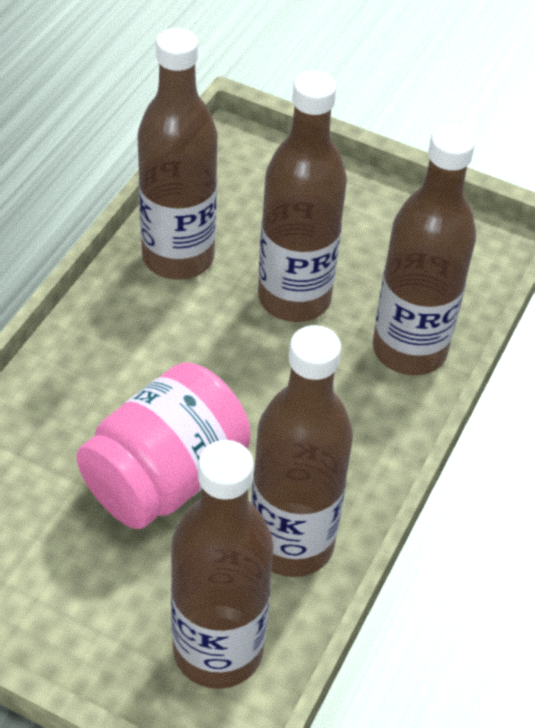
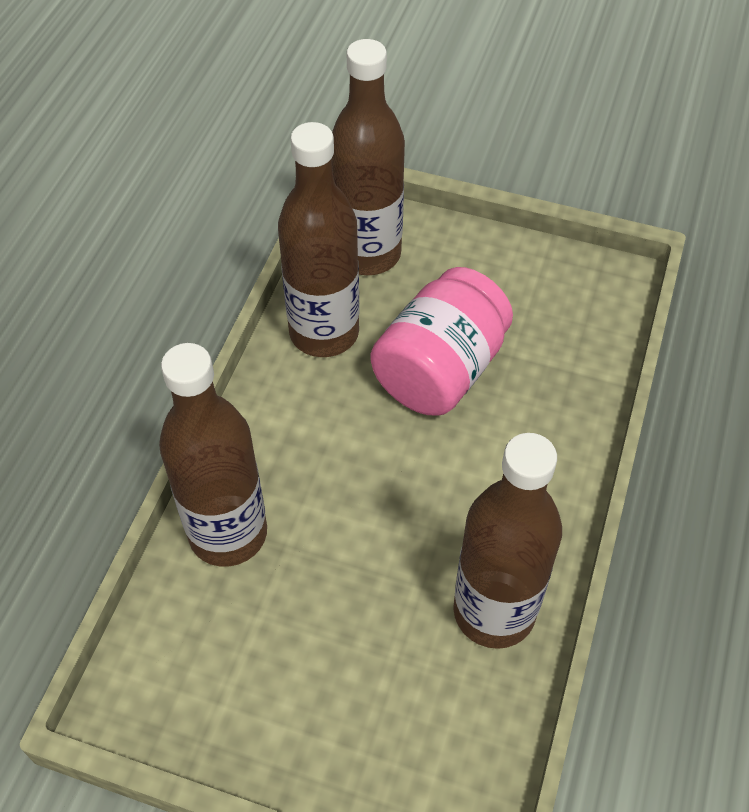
camera: 175 degrees right, 5 degrees up
(294, 298) = (355, 578): brown bottle -> none

